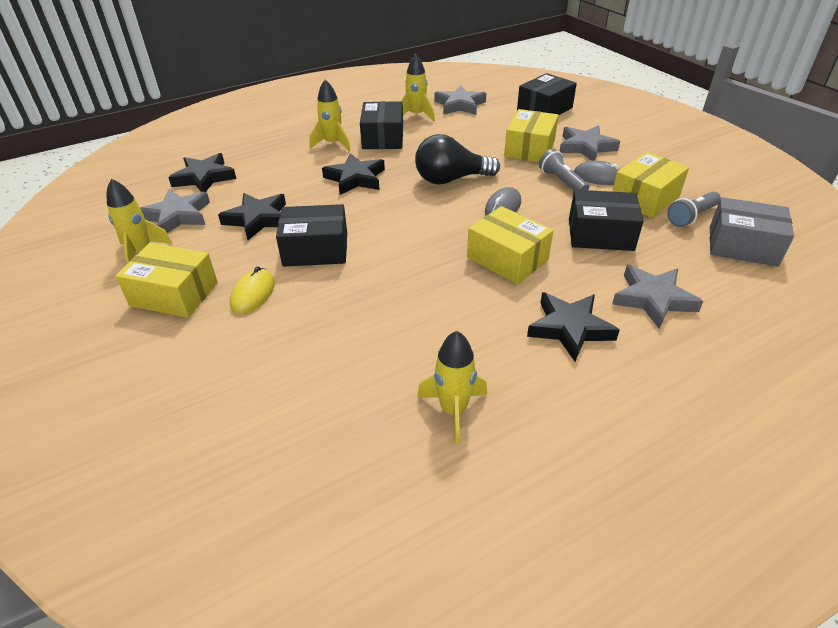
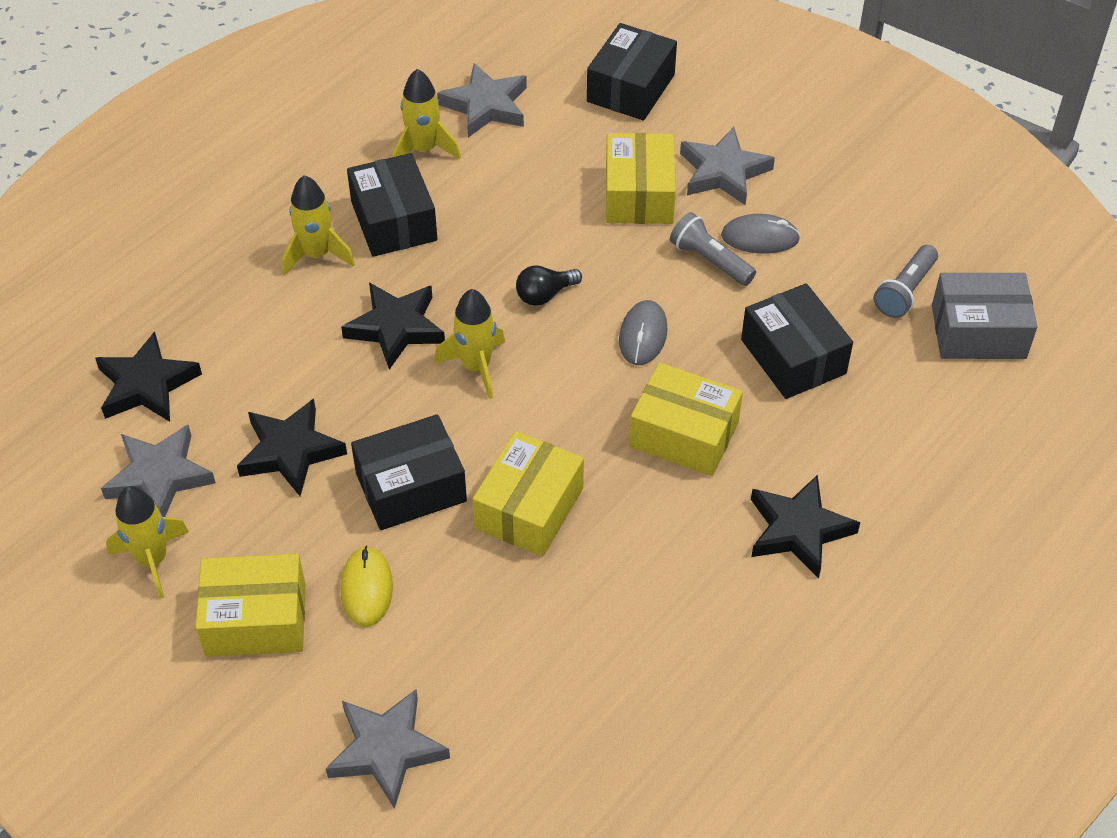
camera: 20 degrees left, 10 degrees up
(451, 179) = (545, 294): black light bulb -> black light bulb, size x0.53
(453, 410) = (703, 685): yellow rocket -> yellow rocket (476, 367)
(600, 234) = (793, 356): black box -> black box turned 75 degrees clockwise
(645, 198) = (835, 268): yellow box -> yellow box (529, 508)
(653, 299) = (886, 455): grey star -> grey star (386, 750)

